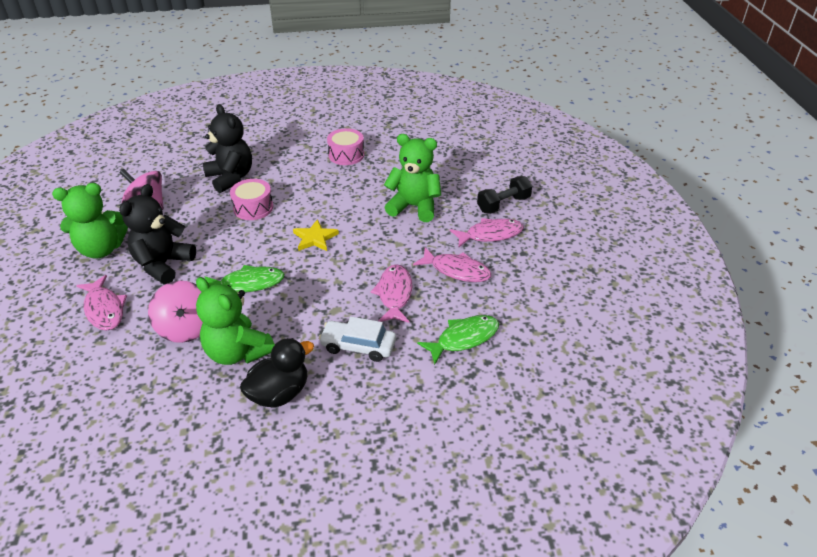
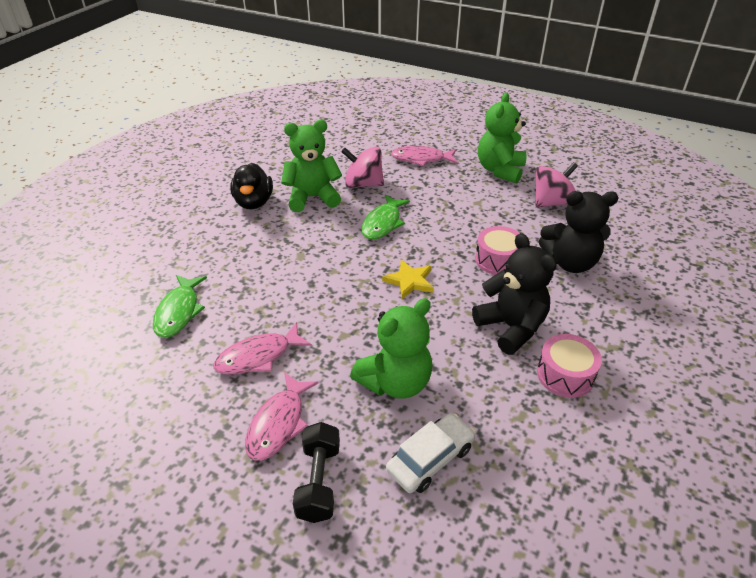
camera: 125 degrees right, 0 degrees up
(163, 265) = (451, 191): black teddy bear -> black teddy bear (511, 327)
(358, 346) = (248, 251): white car -> white car (430, 459)
(394, 294) = (278, 297): pink fish -> none

